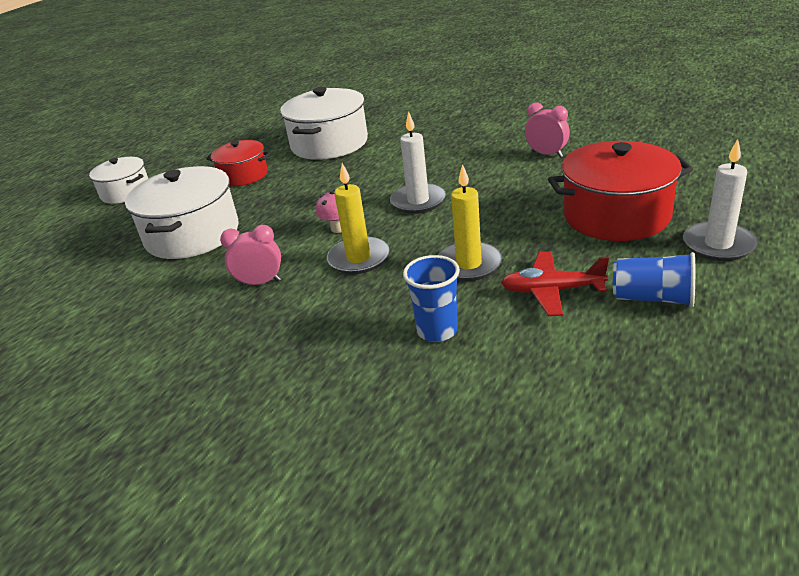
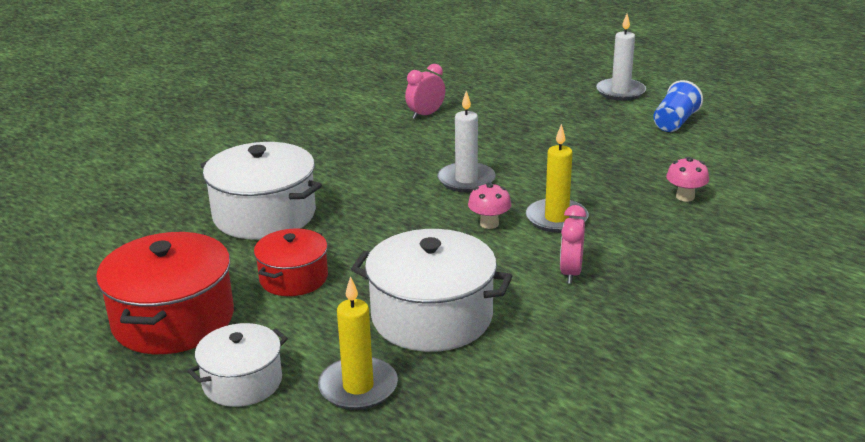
camera: 80 degrees left, 5 degrees down
(437, 331) = (685, 197): blue cup -> pink mushroom
(469, 264) = (597, 173): yellow candle -> yellow candle (358, 387)
(551, 291) = (651, 150): red plane -> none
(616, 215) = (558, 111): red pot -> red pot (173, 319)

